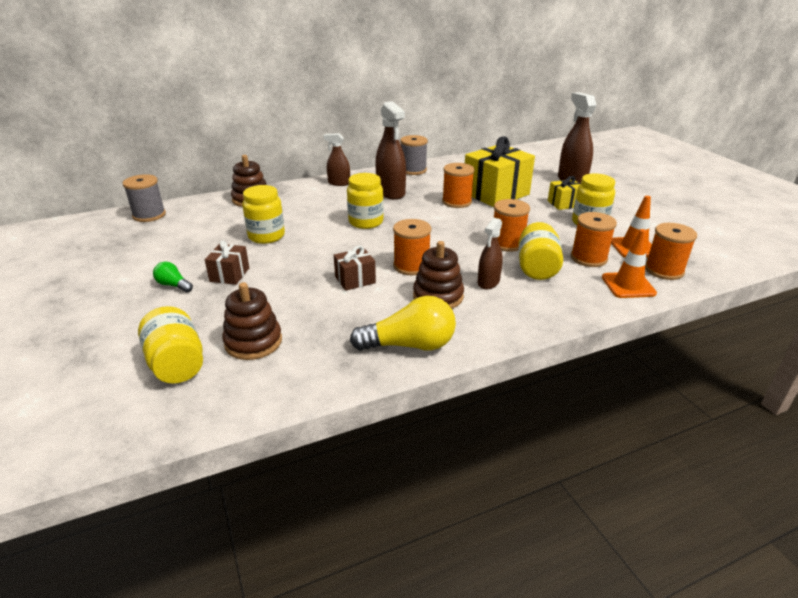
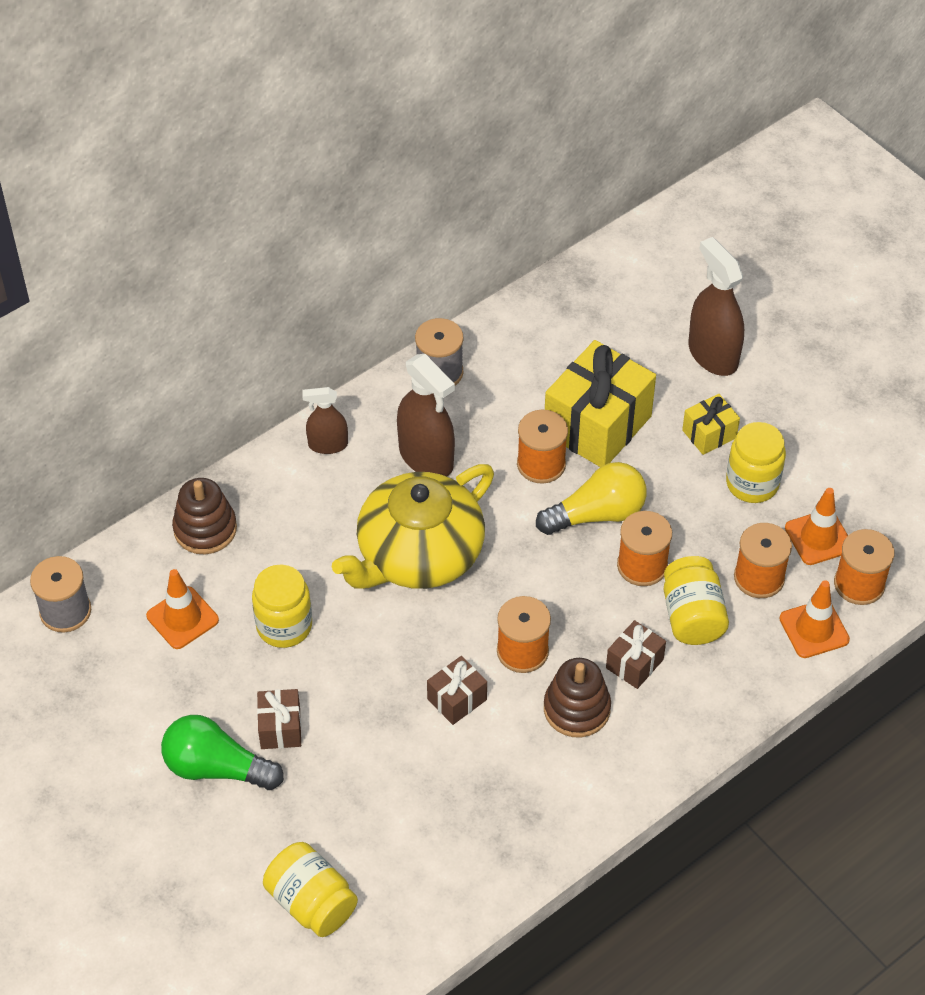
camera: 15 degrees left, 20 degrees up
(173, 285) = (216, 768): green light bulb -> green light bulb, size x1.94
(210, 226) = (182, 618): none -> orange traffic cone
(253, 342) = (381, 846): brown stacking toy -> none
(366, 222) = (418, 555): yellow jar -> yellow teapot
(410, 345) = (569, 807): yellow light bulb -> yellow light bulb (597, 514)
(488, 282) = (634, 664): brown spray bottle -> brown gift

